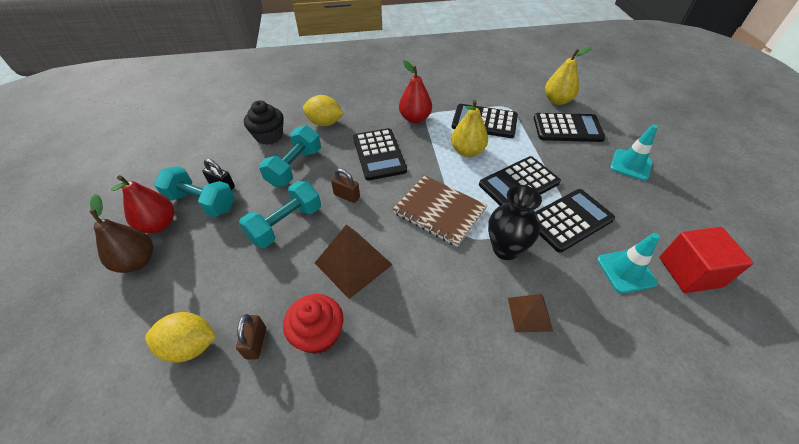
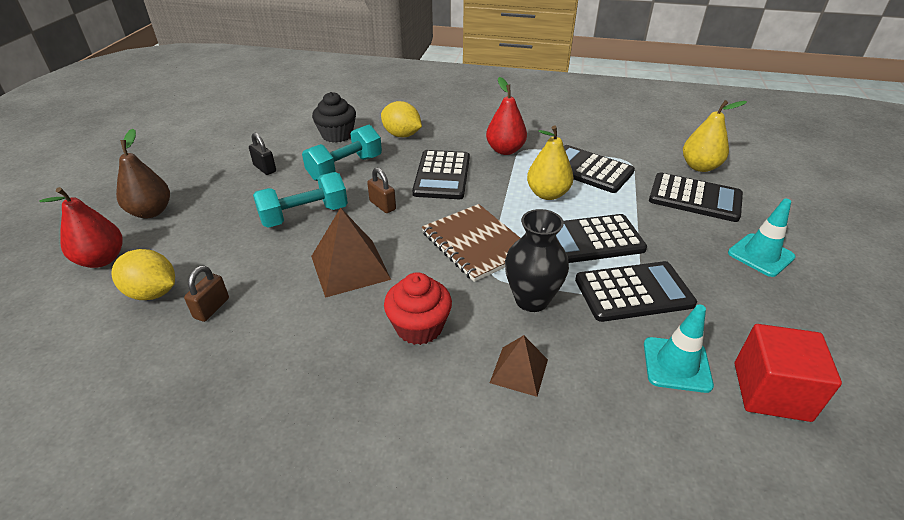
camera: 20 degrees right, 10 degrees down
(159, 224) = (188, 187): red pear -> red pear (102, 259)
(202, 202) = (237, 178): turquoise dumbbell -> none
(318, 334) = (275, 319): red cupcake -> red cupcake (419, 327)

